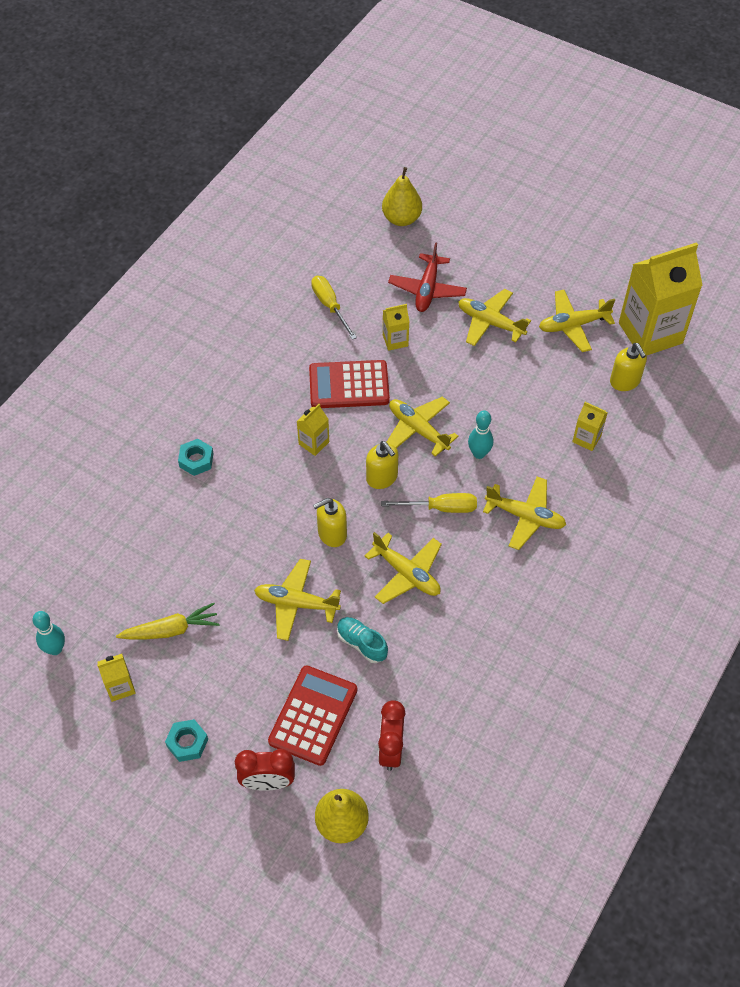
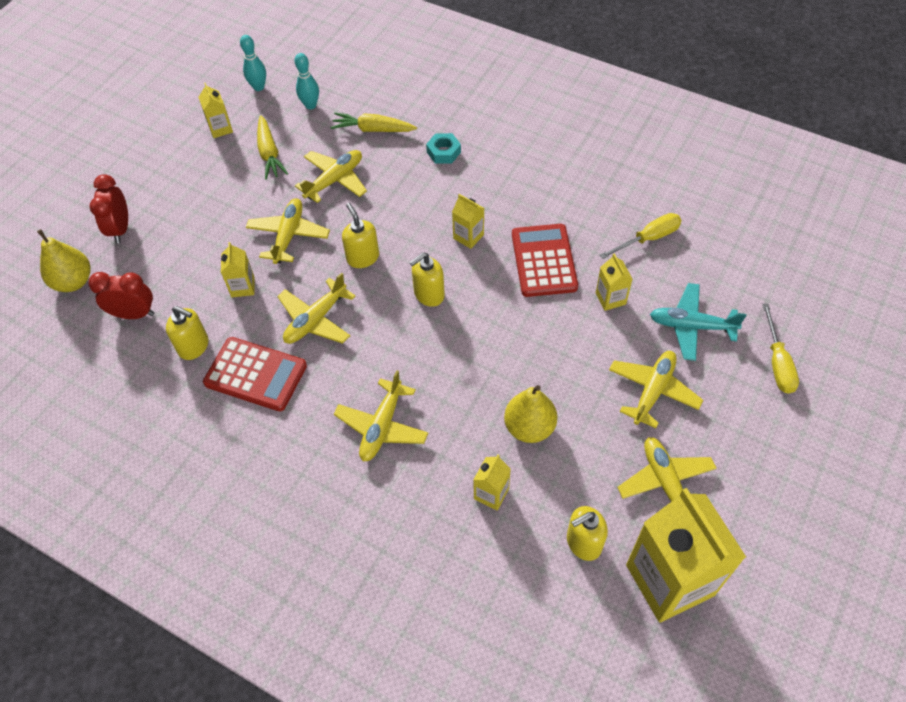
camera: 90 degrees right, 0 degrees up
(151, 525) = (373, 129): none -> yellow carrot
(187, 743) = (165, 174): turquoise nut -> none
(313, 715) = (176, 255): red calculator -> red calculator (255, 374)
(361, 643) = (243, 287): turquoise shoe -> yellow carton
(401, 219) = (796, 297): yellow pear -> yellow pear (529, 427)
(418, 430) = (491, 324): yellow plane -> yellow plane (334, 180)
(427, 289) = (691, 326): red plane -> turquoise plane
(434, 684) = (194, 346): none -> yellow soap dispenser
(441, 508) = (393, 347): yellow screwdriver -> yellow screwdriver (777, 362)
(479, 453) = (463, 381): turquoise bowling pin -> turquoise bowling pin (310, 105)

